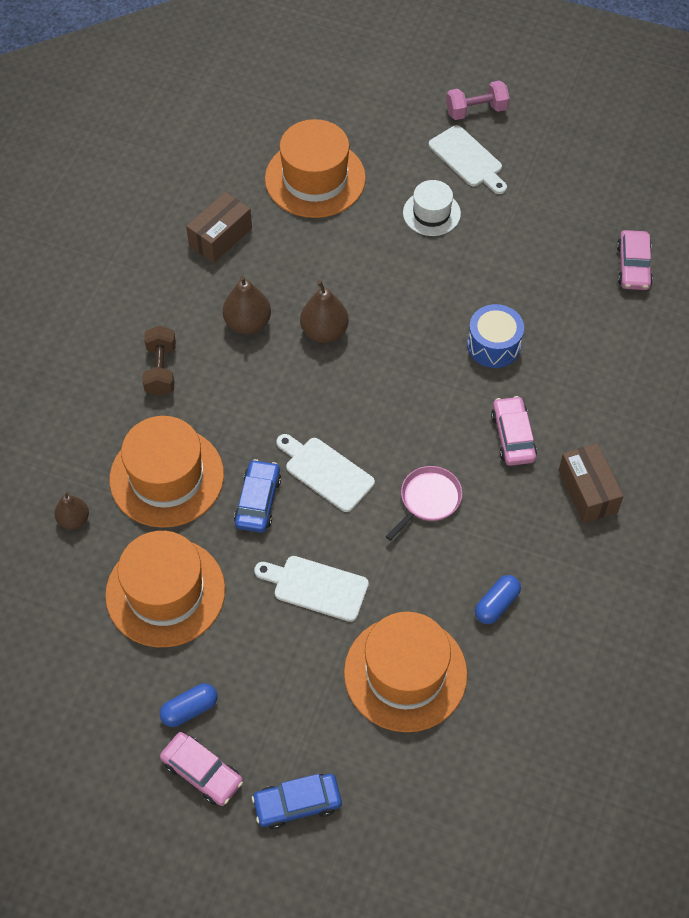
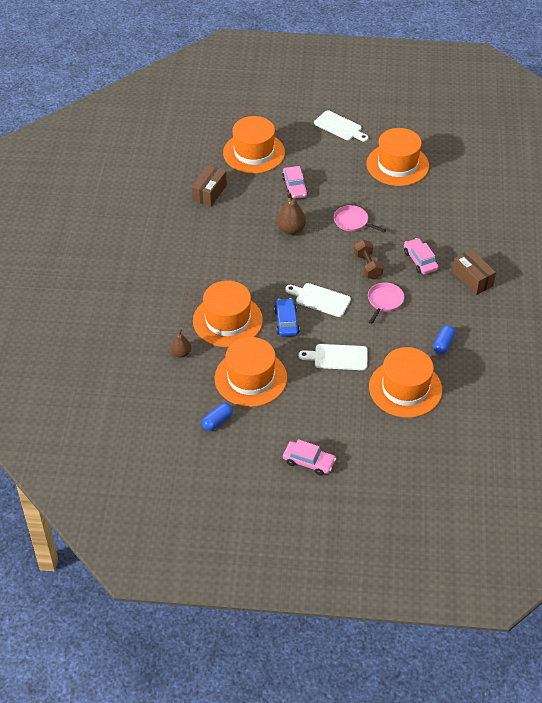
camera: 15 degrees left, 10 degrees down
(161, 370) = (202, 267): brown dumbbell -> brown dumbbell (367, 266)
(189, 709) = (289, 432): blue capsule -> blue capsule (217, 421)
(247, 323) = (244, 234): brown pear -> none
(297, 803) = (369, 464): blue car -> none
(428, 339) = (352, 221): none -> pink pan
(431, 213) = (329, 158): white hat -> none
(476, 110) = (335, 101): pink dumbbell -> none
(493, 345) = (391, 217): blue drum -> none
(537, 248) = (397, 165): none -> orange hat
(633, 266) = (455, 163): pink car -> pink car (294, 187)

